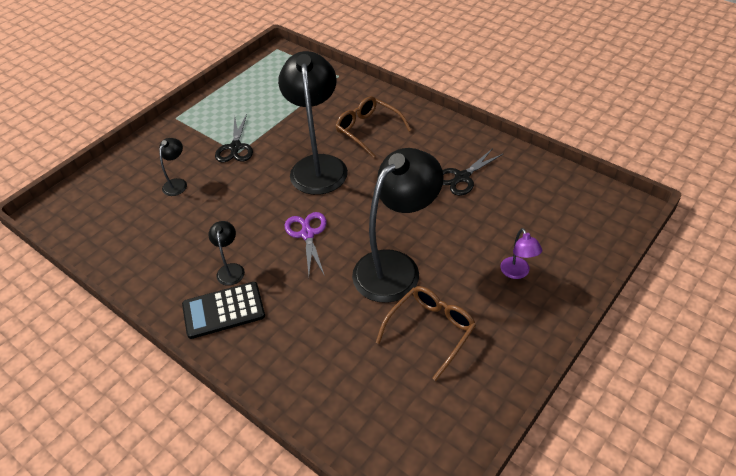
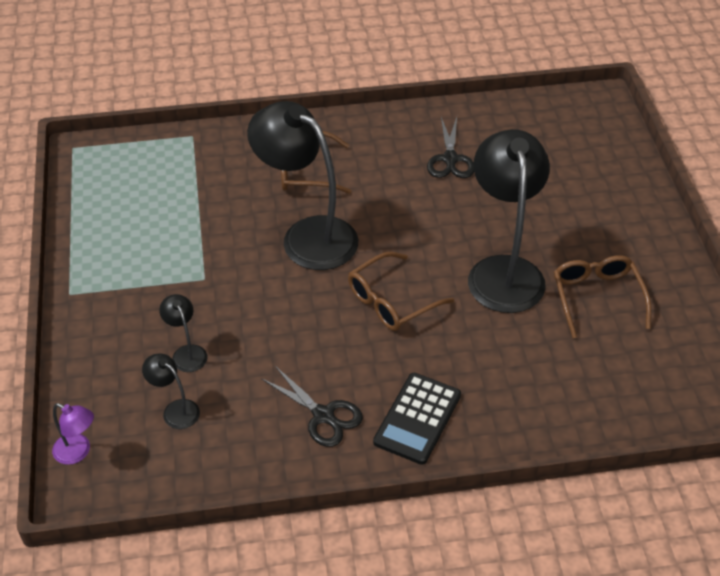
camera: 50 degrees left, 0 degrees up
(231, 269) = (369, 382): black lamp -> black lamp (175, 410)
(235, 147) = (193, 276): black scissors -> black scissors (323, 415)
(307, 234) = (391, 301): purple scissors -> brown glasses
(517, 273) = (595, 207): purple lamp -> purple lamp (78, 452)

